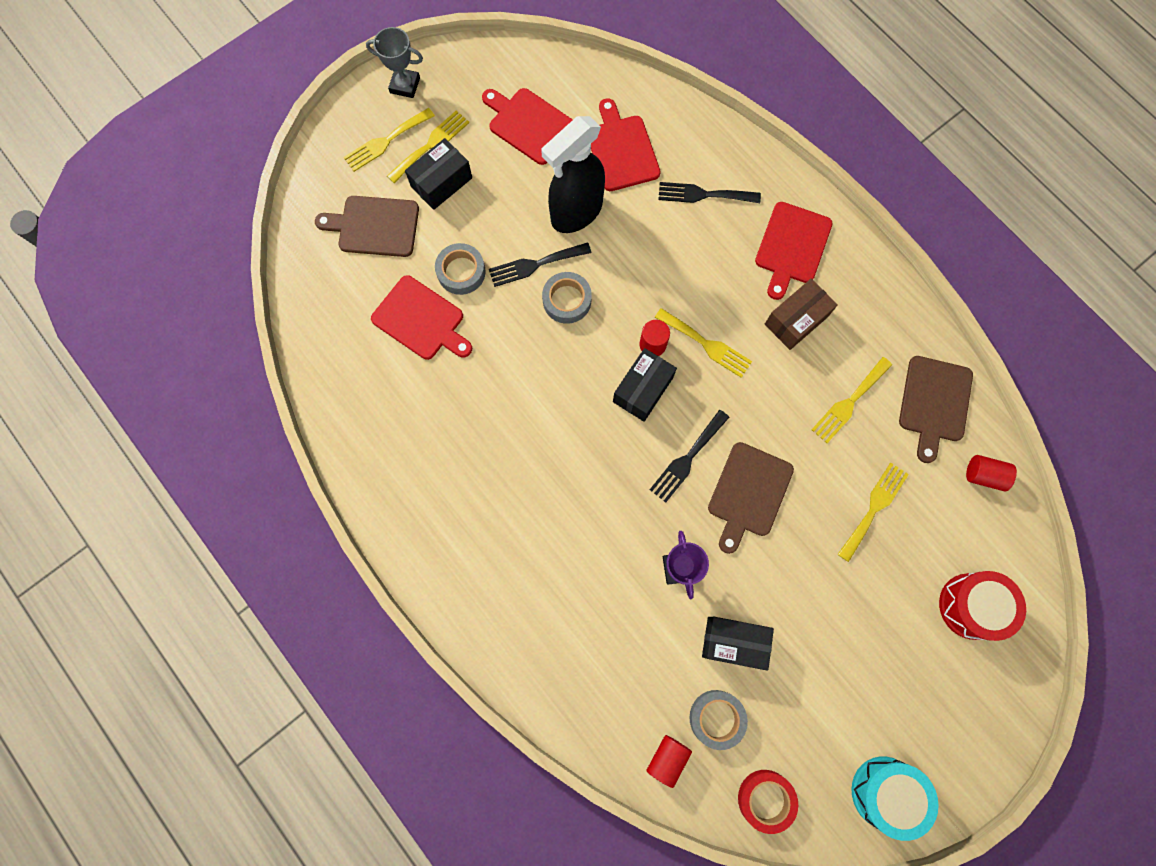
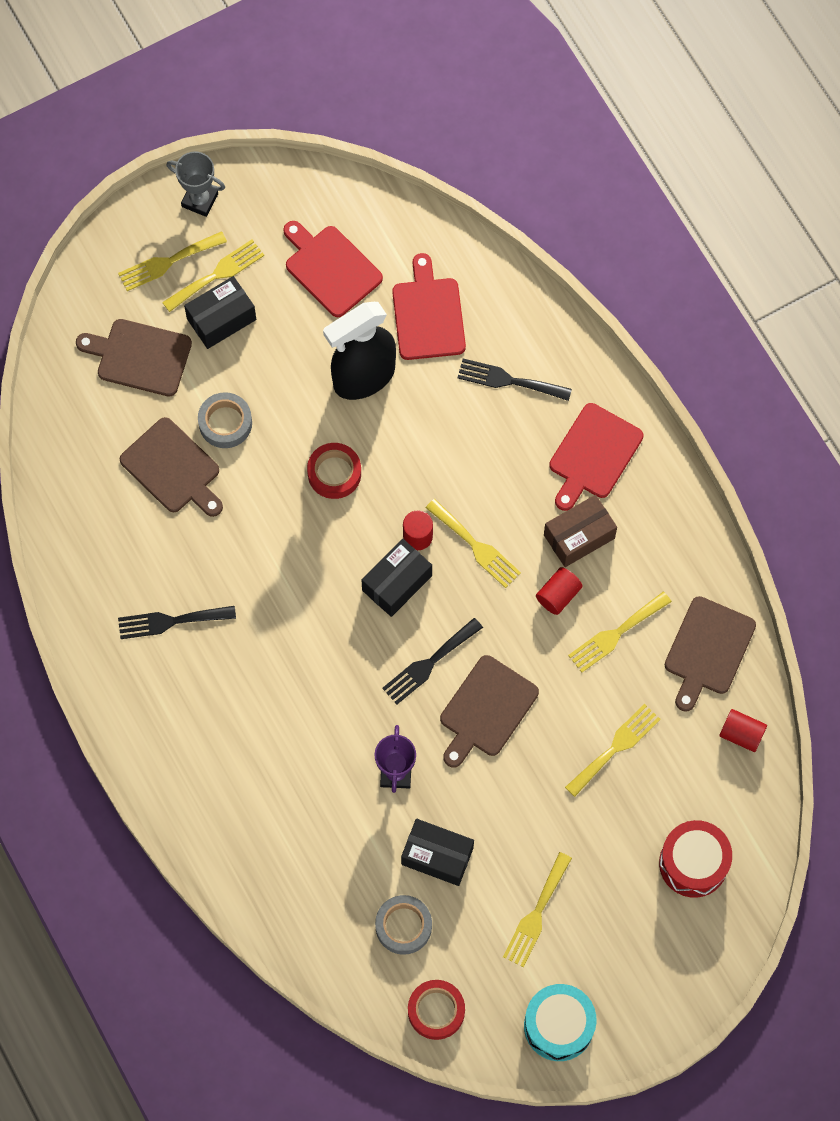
camera: 10 degrees right, 5 degrees down
(421, 320) = (173, 468): red cutting board -> brown cutting board
(535, 265) = (307, 428): black fork -> black fork (171, 621)
(567, 300) = (334, 473): grey tape -> red tape
(667, 758) = (345, 955): red cylinder -> red cylinder (558, 595)
(838, 683) = (536, 914): none -> yellow fork

